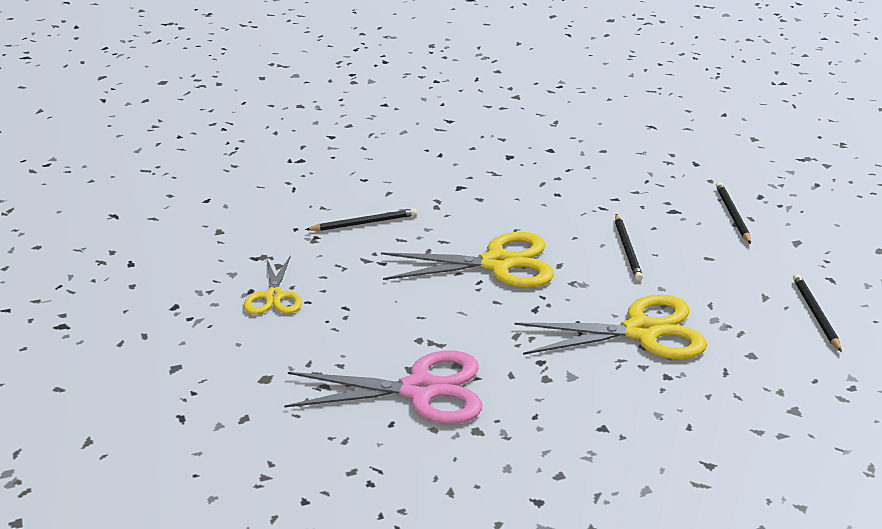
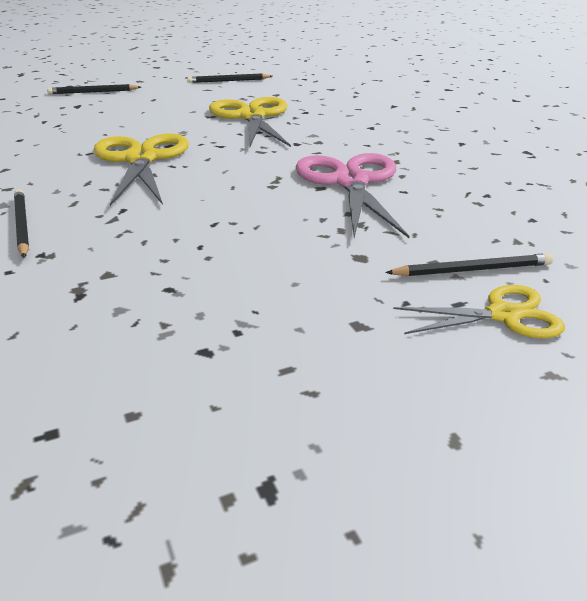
camera: 95 degrees left, 0 degrees up
(273, 296) = (186, 269): yellow scissors -> yellow scissors (503, 315)
(627, 249) = (132, 118): black pencil -> black pencil (472, 270)

